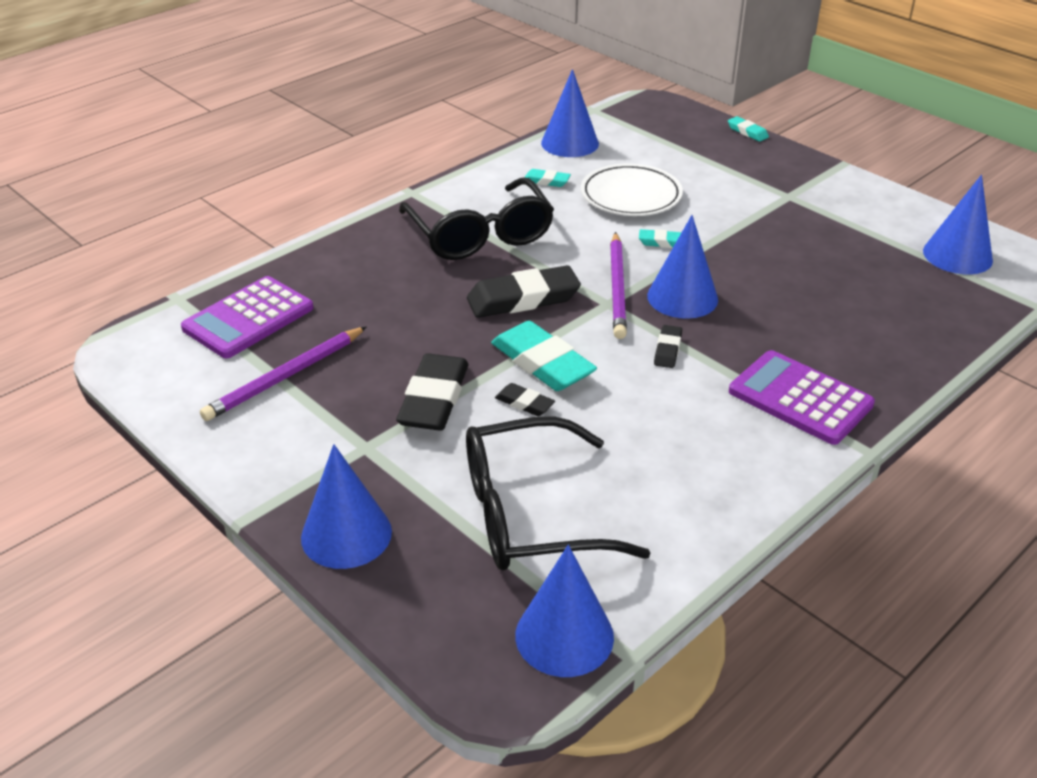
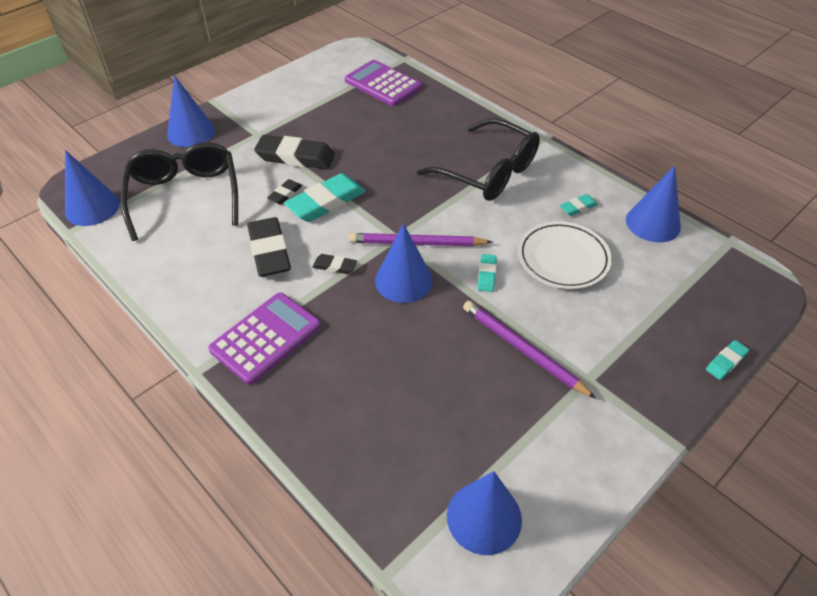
camera: 90 degrees right, 10 degrees up
(285, 377) = (324, 102): purple pencil -> purple pencil (522, 350)
(480, 234) = (488, 172): black glasses -> black glasses turned 120 degrees counterclockwise
(523, 299) = (402, 194): black eraser -> black eraser (269, 251)
(546, 181) = (578, 207): turquoise eraser -> turquoise eraser turned 45 degrees clockwise

